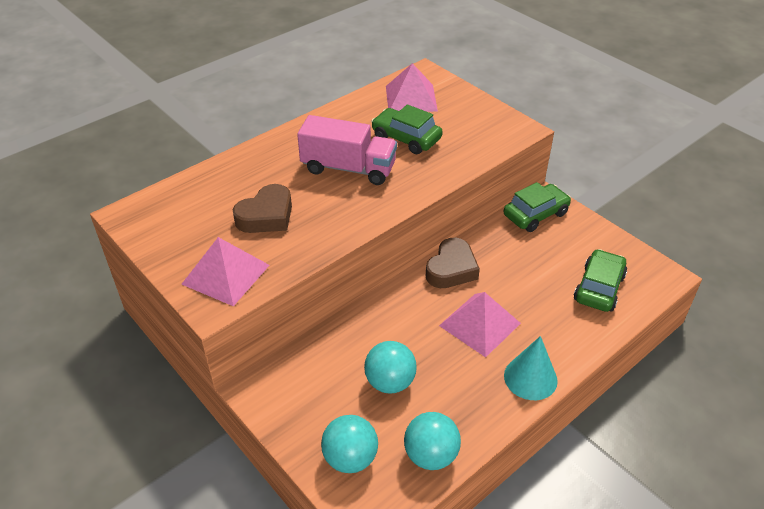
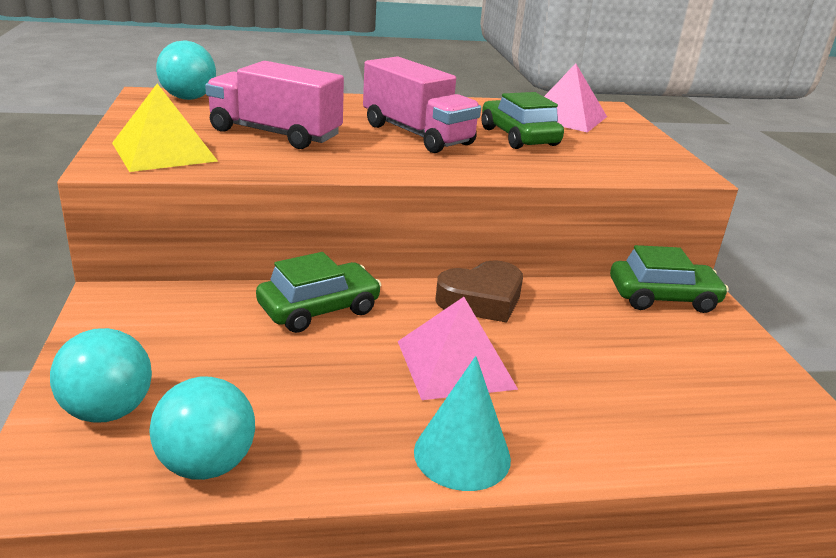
camera: 30 degrees right, 15 degrees down
(226, 274) = (164, 152): pink pyramid -> yellow pyramid
(266, 216) = (275, 134): brown heart -> pink truck
(390, 382) = (262, 364): turquoise ball -> turquoise ball (188, 98)
(599, 288) = (691, 407): green car -> green car (319, 309)

